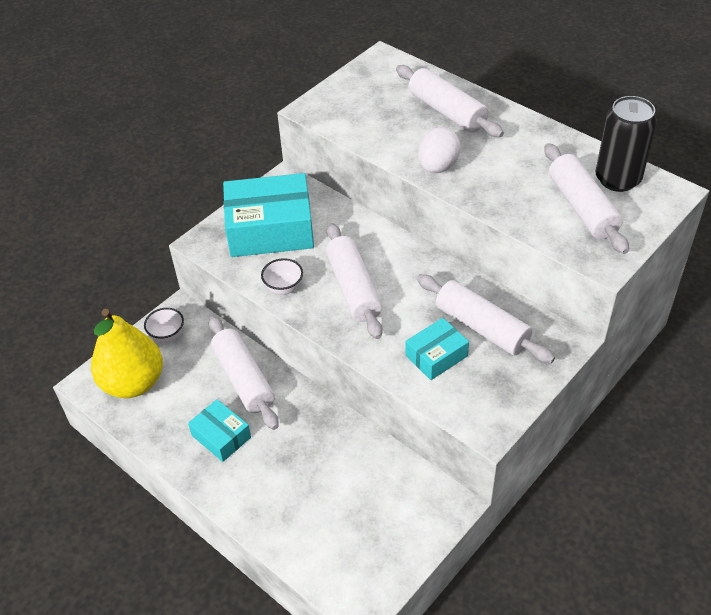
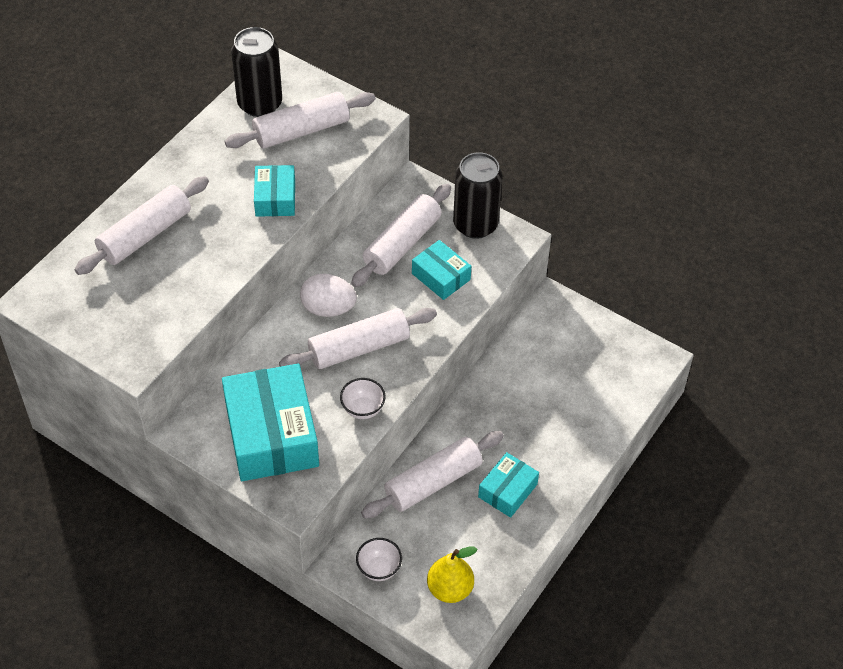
camera: 100 degrees left, 5 degrees up
(133, 383) = (450, 589): yellow pear -> yellow pear, size x0.61
(438, 167) = (242, 239): white egg -> white egg (328, 308)
(489, 188) = (275, 198): none -> turquoise box
(508, 391) = (475, 224): none -> black can

